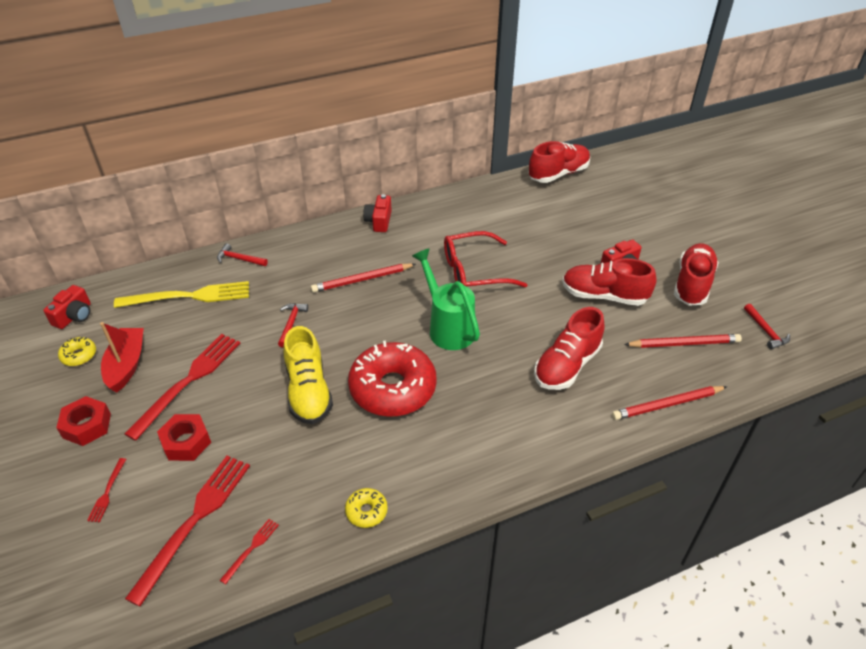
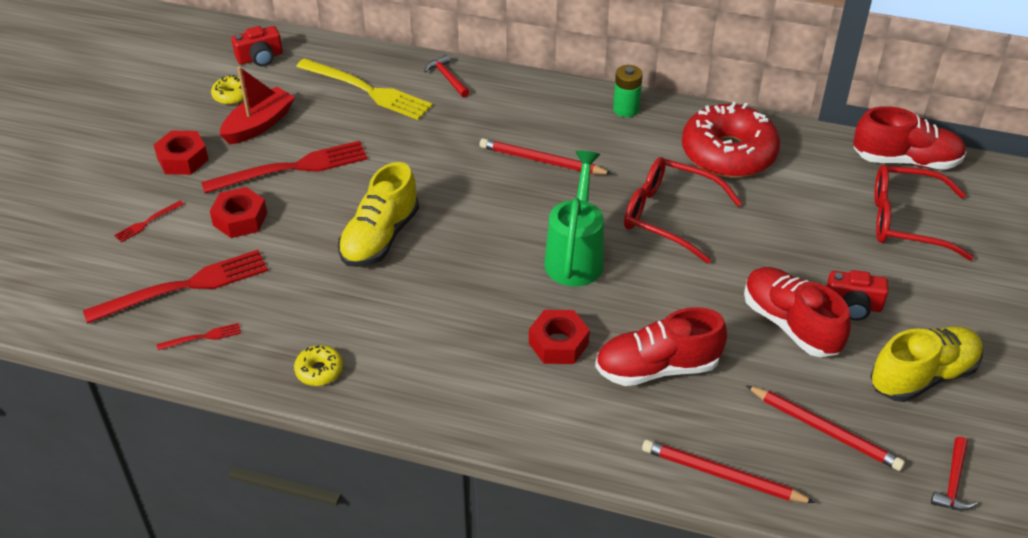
camera: 40 degrees right, 0 degrees up
(291, 323) = (430, 166): red hammer -> none
(379, 221) = (626, 109): red camera -> green battery
(393, 388) = (457, 281): red donut -> red donut (728, 153)
(497, 387) = (558, 343): none -> red nut
(594, 206) = (906, 221): none -> red glasses
(692, 284) = (922, 376): red shoe -> yellow shoe

